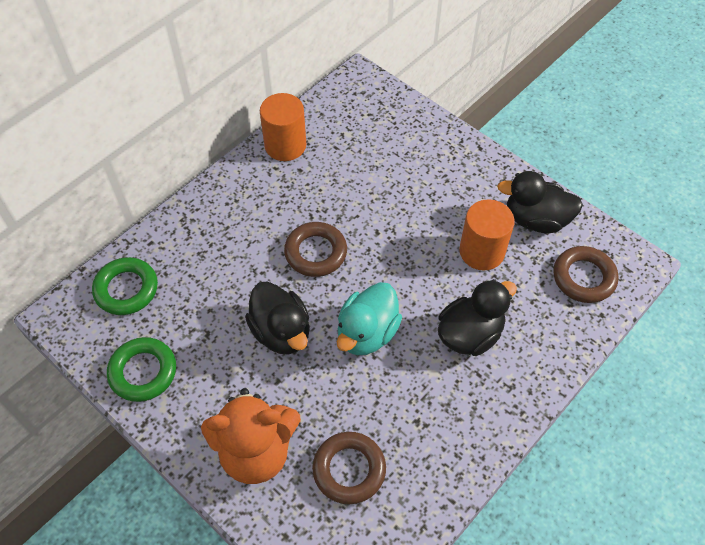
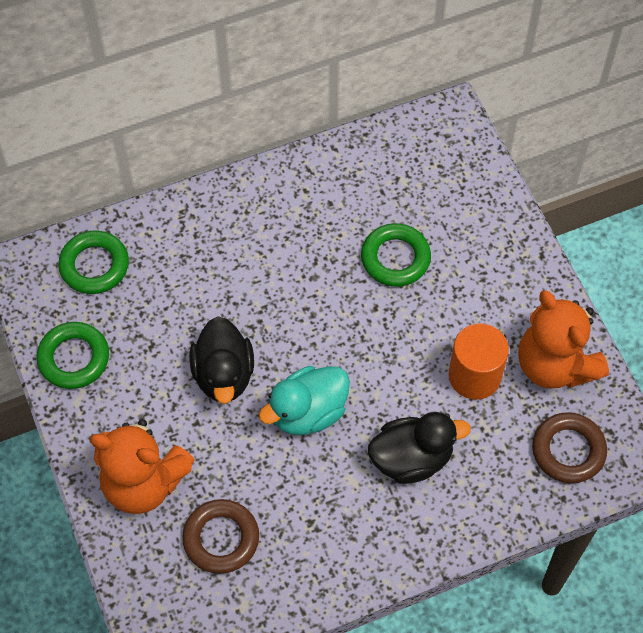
camera: 25 degrees right, 5 degrees up
(285, 145) = (328, 168): orange cylinder -> none
(316, 252) = (300, 304): brown ring -> none
(372, 190) = (395, 258): none -> green ring
(536, 219) = (555, 364): black duck -> orange teddy bear

